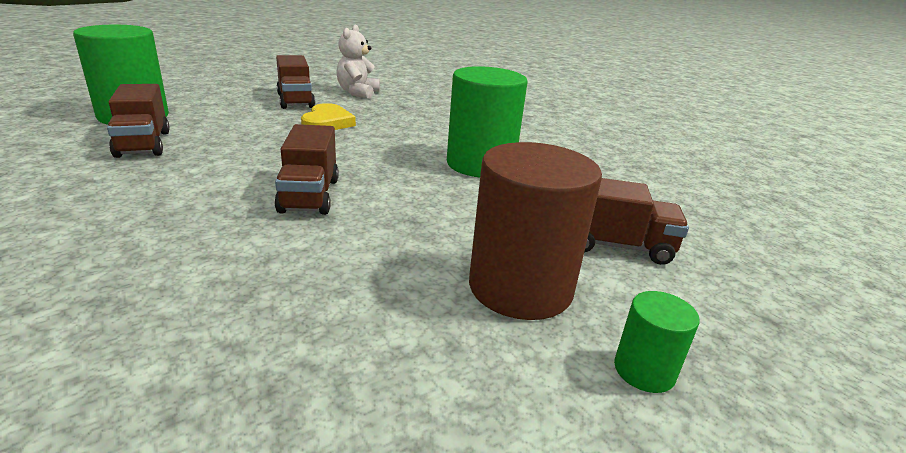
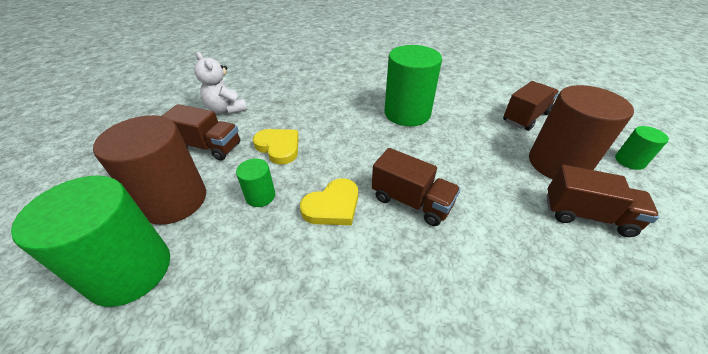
camera: 50 degrees left, 15 degrees up
(143, 144) = (227, 278): brown truck -> brown truck (587, 215)
(216, 108) = (174, 200): none -> brown cylinder
(250, 132) = (260, 196): none -> green cylinder
(264, 161) = (332, 206): none -> yellow heart

